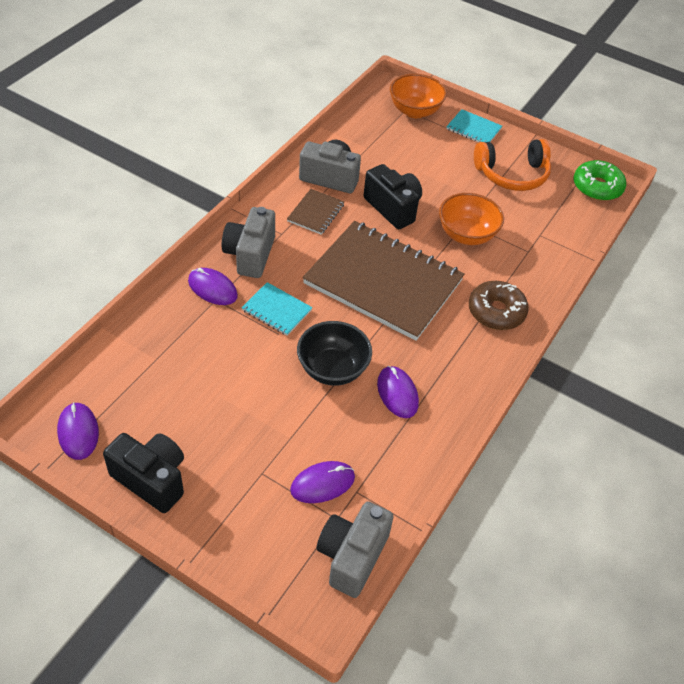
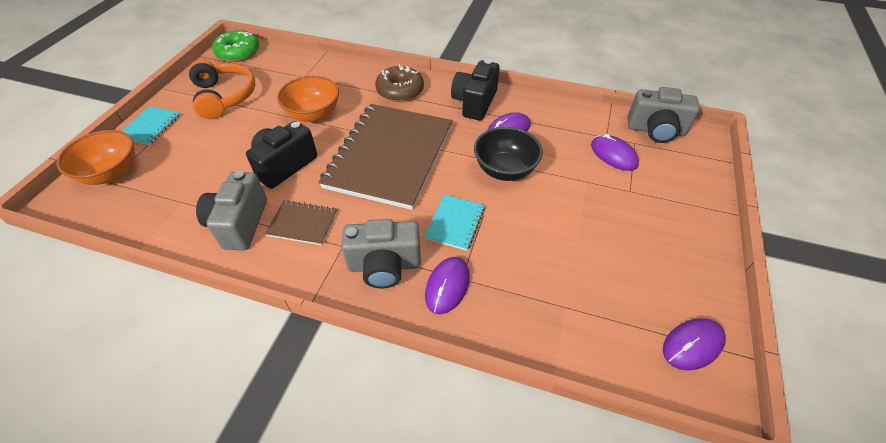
camera: 100 degrees left, 0 degrees up
(151, 479) = (691, 262): black camera -> black camera (474, 103)

